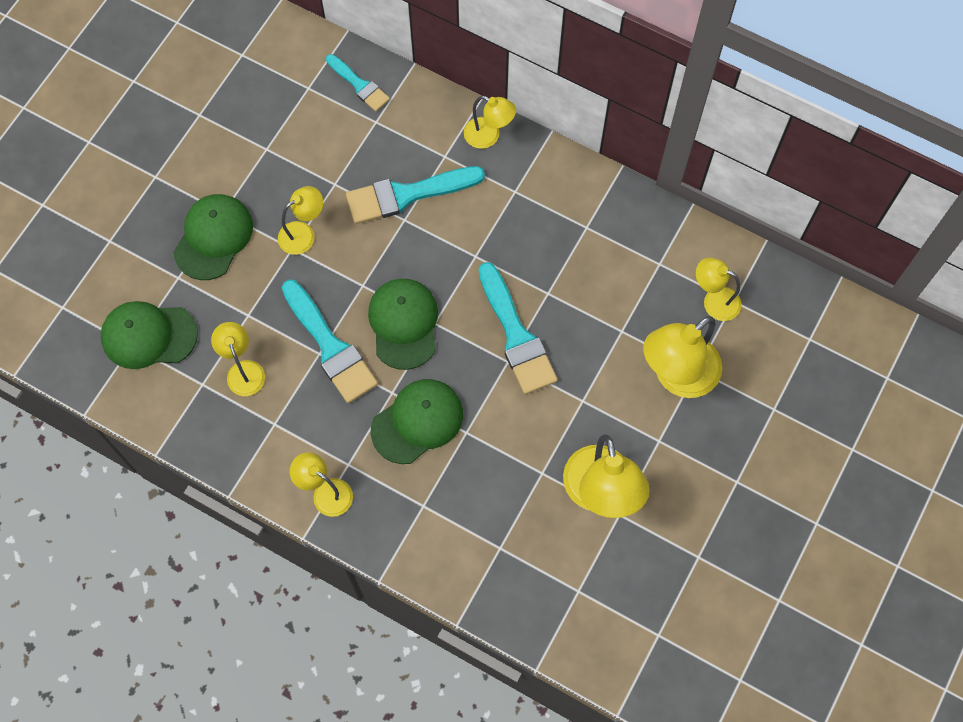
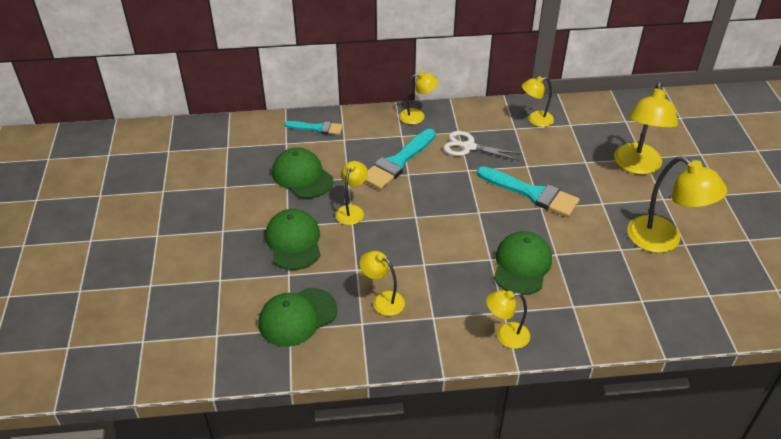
camera: 35 degrees left, 25 degrees down
(330, 347) = (427, 257): turquoise brush -> none
(404, 324) = (461, 222): green cap -> green cap (302, 176)
(506, 222) = (469, 147): none -> white scissors
(714, 301) = (616, 126): yellow lamp -> yellow lamp (535, 120)

